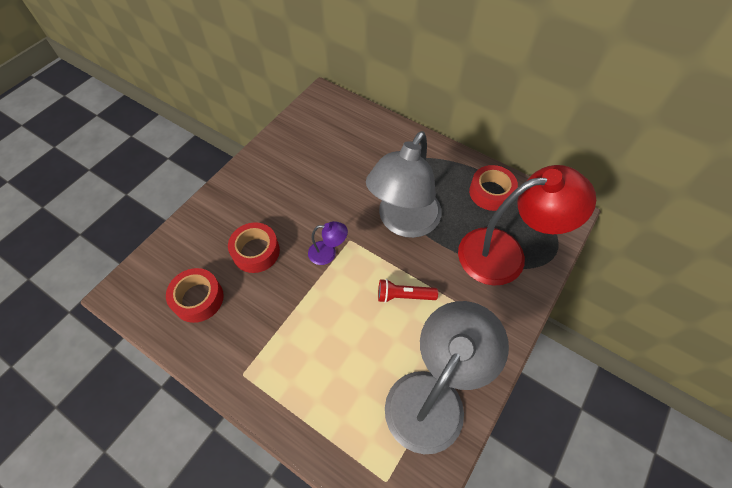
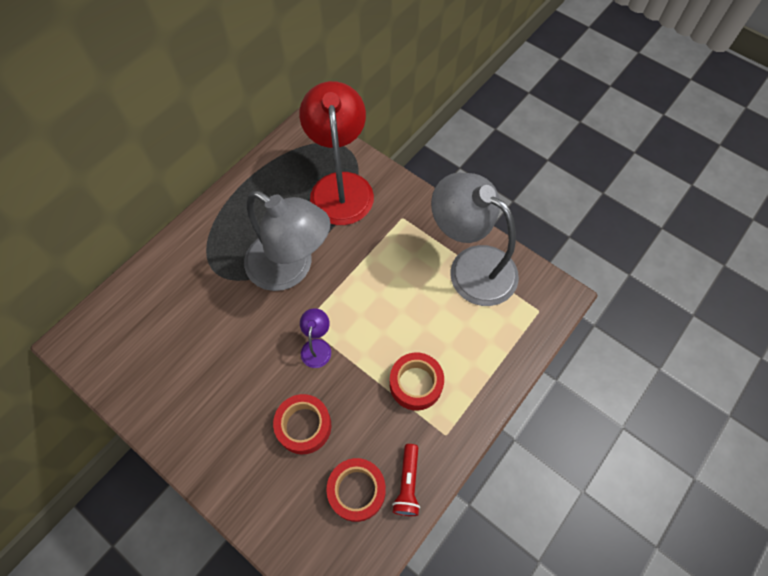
camera: 85 degrees left, 5 degrees up
(404, 296) = (375, 278): red flashlight -> red flashlight (407, 484)
(491, 192) = (268, 184): red tape -> red tape (416, 384)

